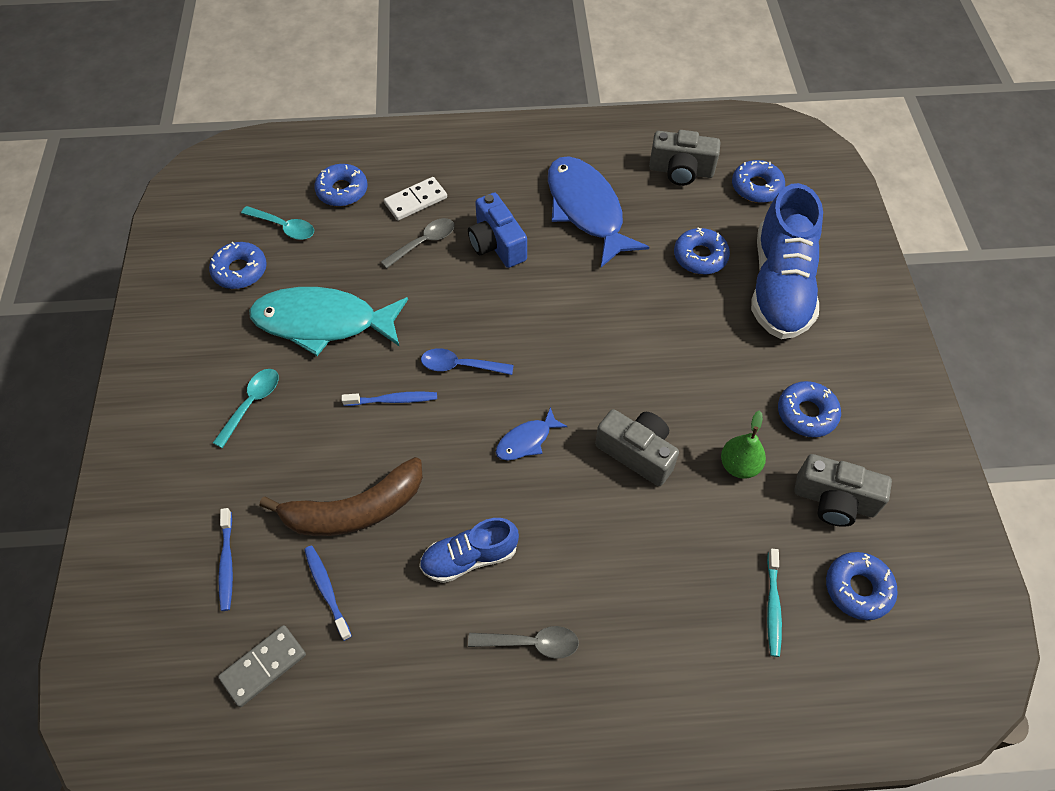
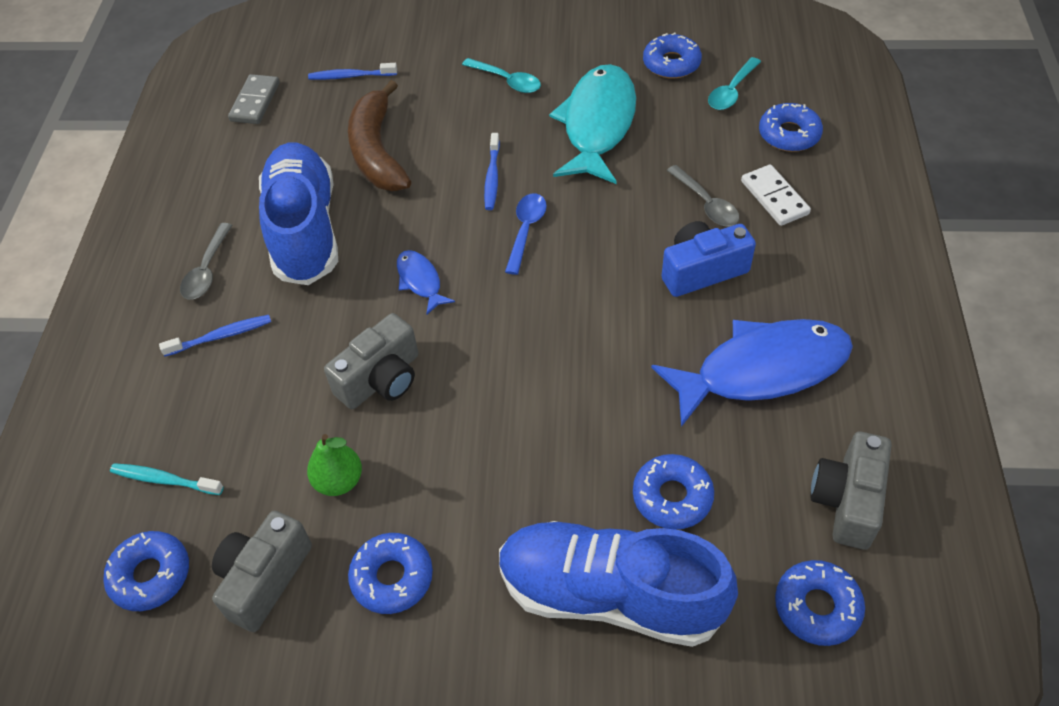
camera: 100 degrees right, 5 degrees down
(263, 666) = (255, 102): grey domino -> grey domino turned 45 degrees clockwise
(327, 590) = (306, 135): blue toothbrush -> blue toothbrush (221, 336)
(469, 557) = (304, 230): blue shoe -> blue shoe, size x1.81

